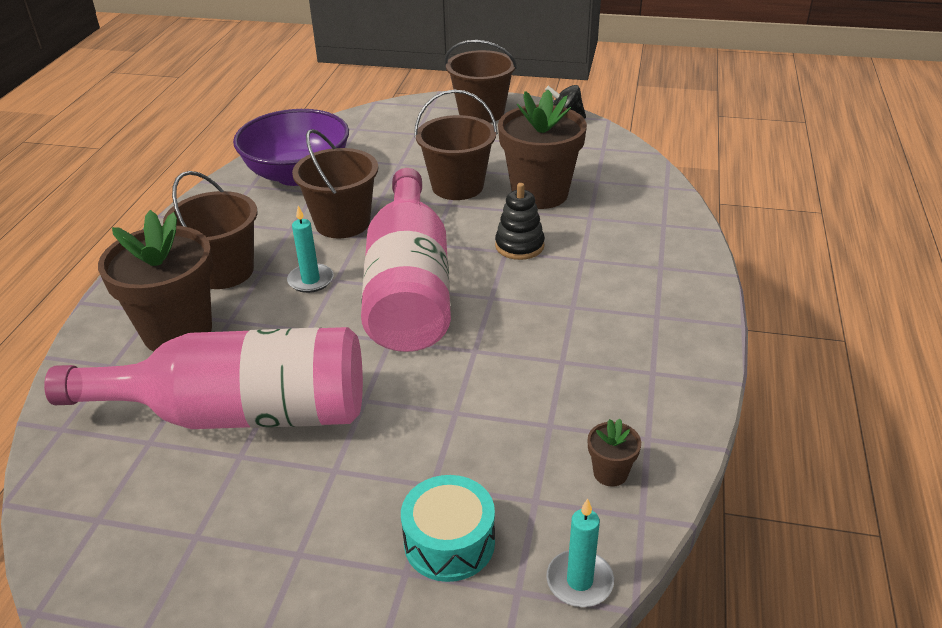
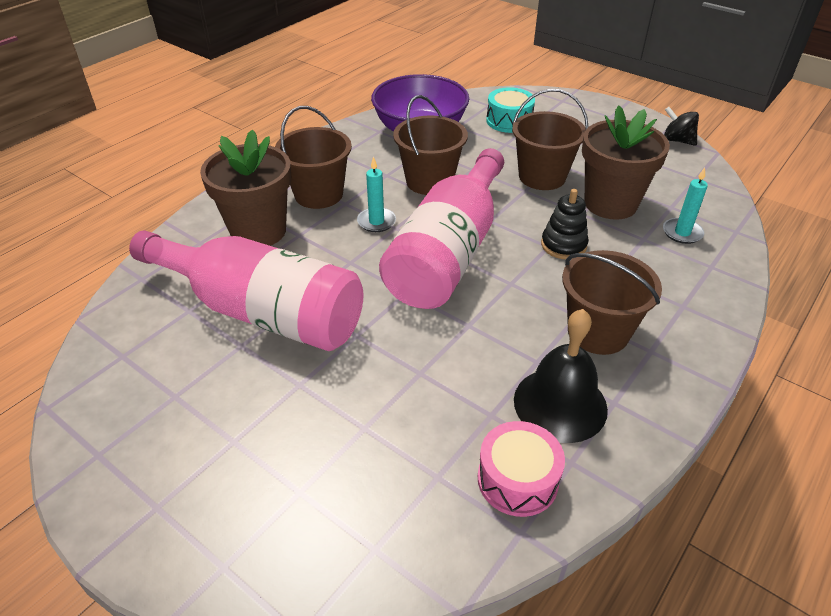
camera: 25 degrees right, 5 degrees up
(449, 542) = (347, 482): turquoise drum -> turquoise drum (509, 121)
(481, 113) = (602, 117): brown bucket -> brown bucket (598, 332)
(579, 581) = (430, 565): turquoise candle -> turquoise candle (682, 233)
(606, 391) = (560, 404): none -> black bell
(610, 473) = (517, 480): brown flower pot -> pink drum

